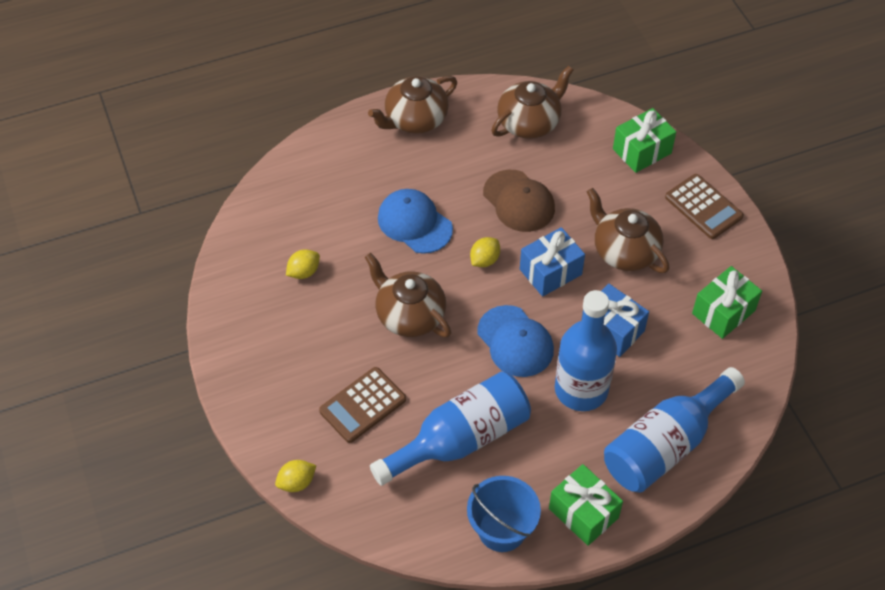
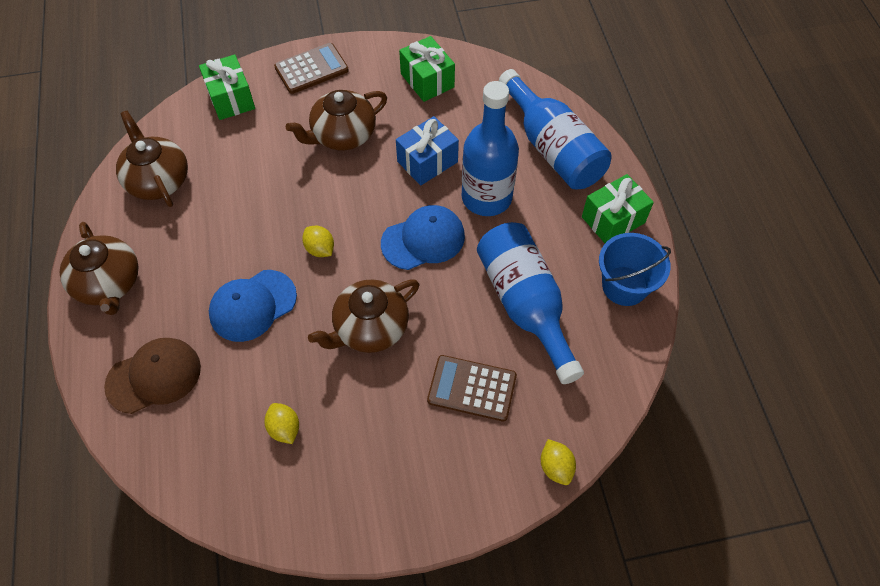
camera: 80 degrees left, 5 degrees up
(363, 405) = (472, 388): brown calculator -> brown calculator turned 135 degrees clockwise
(519, 201) = (256, 207): brown cap -> brown cap (154, 376)
(550, 272) = (350, 196): blue gift -> none

